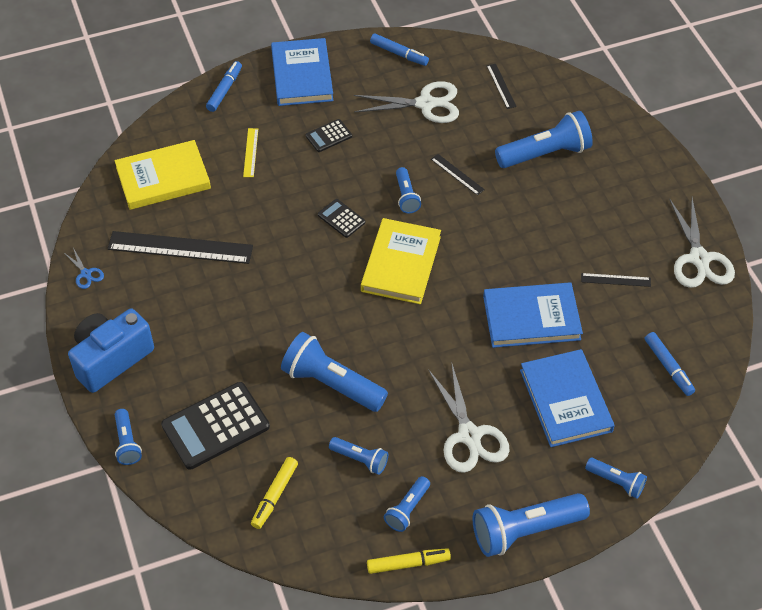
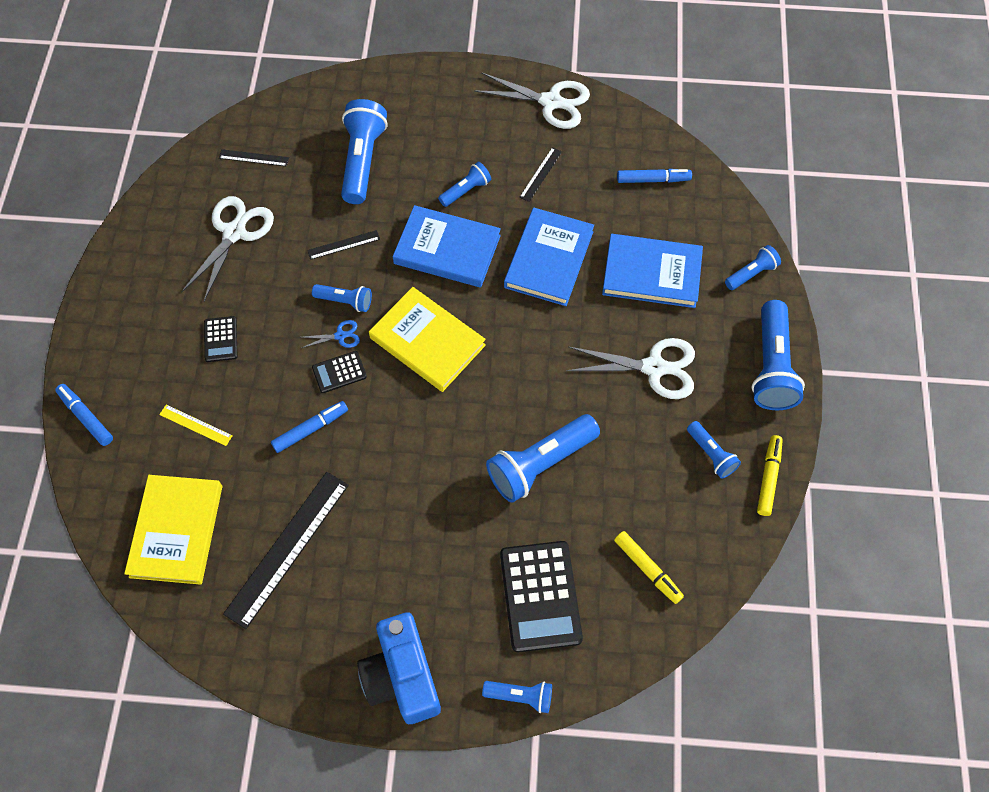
camera: 65 degrees left, 10 degrees up
(86, 274) = (268, 665): blue scissors -> blue scissors (340, 336)
(302, 75) = (117, 331): blue book -> blue book (447, 249)
(360, 459) = (639, 473): blue flashlight -> blue flashlight (466, 190)
(399, 54) = (149, 227): blue marker -> blue marker (310, 429)

